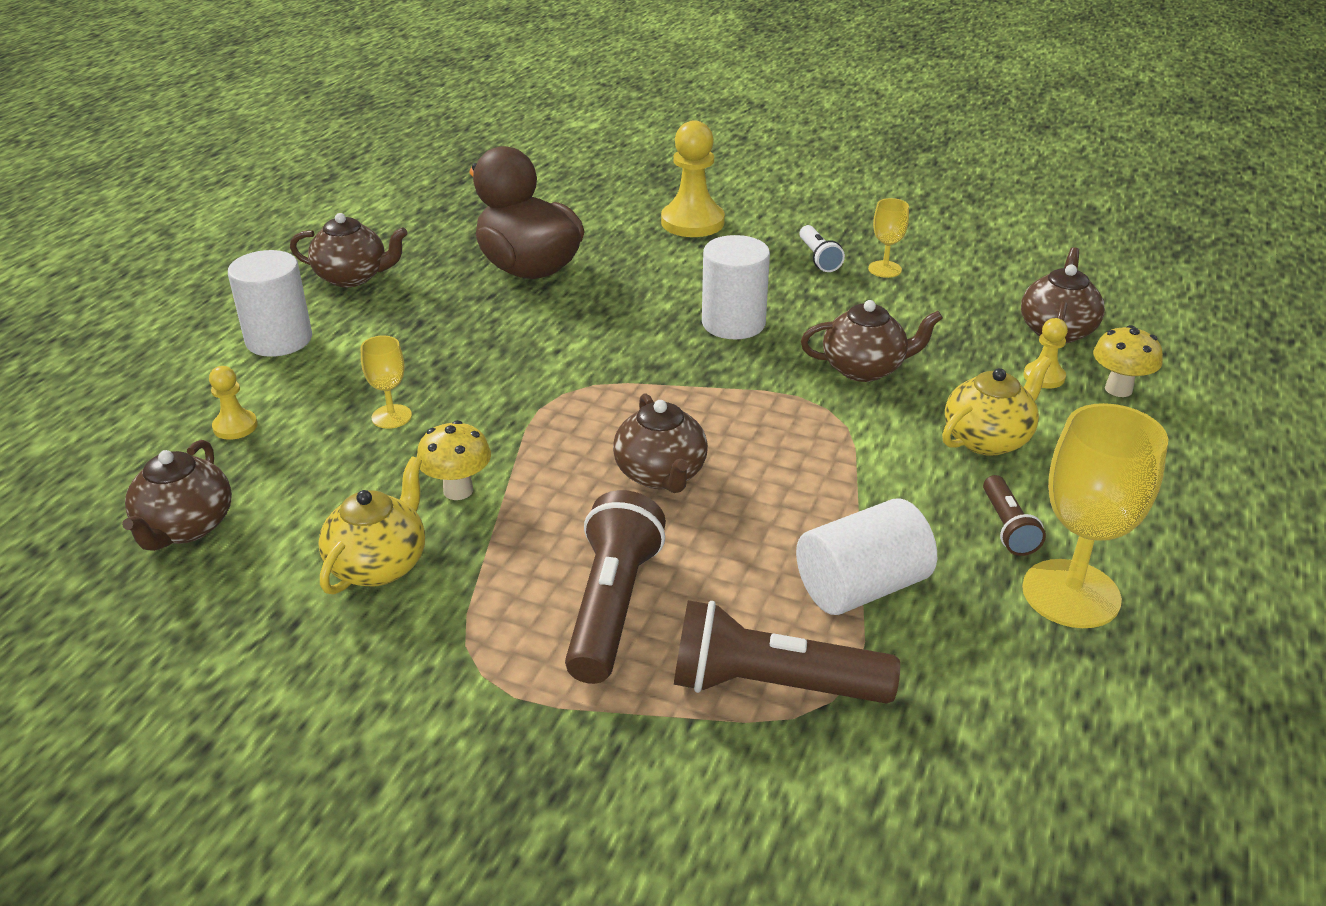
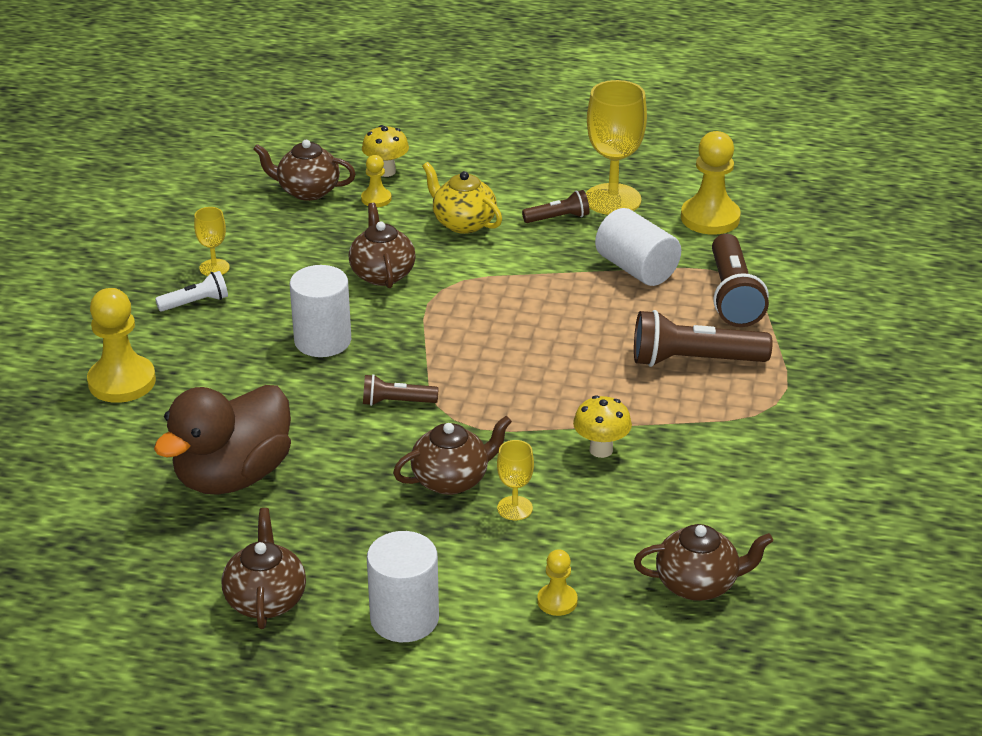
camera: 100 degrees left, 0 degrees up
(379, 565) = (697, 470): yellow teapot -> none
(607, 360) = (396, 402): none -> brown flashlight
(661, 475) = (549, 356): brown teapot -> brown teapot (451, 480)
(1021, 706) = (710, 218): none -> yellow pawn

